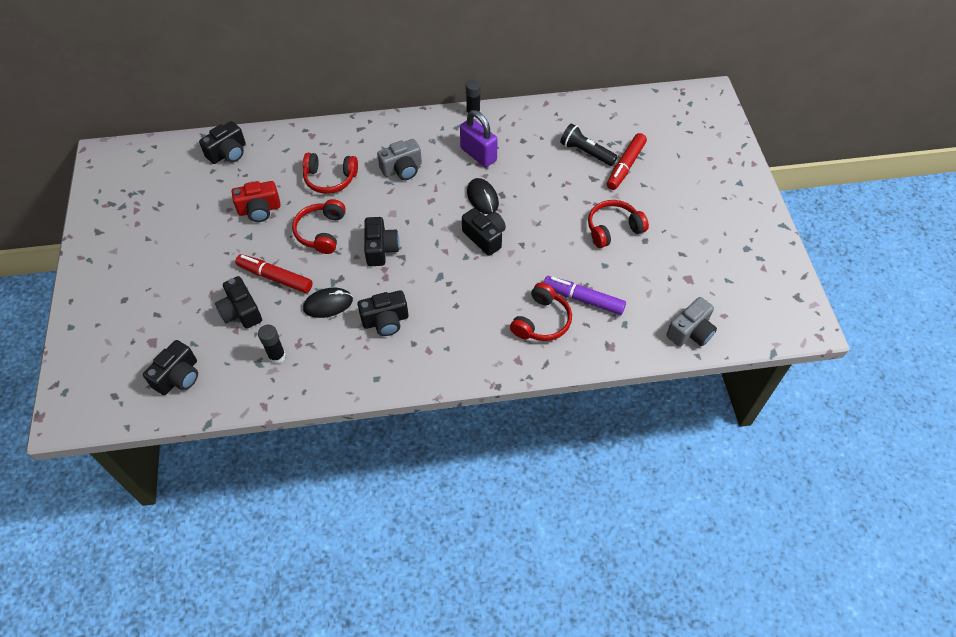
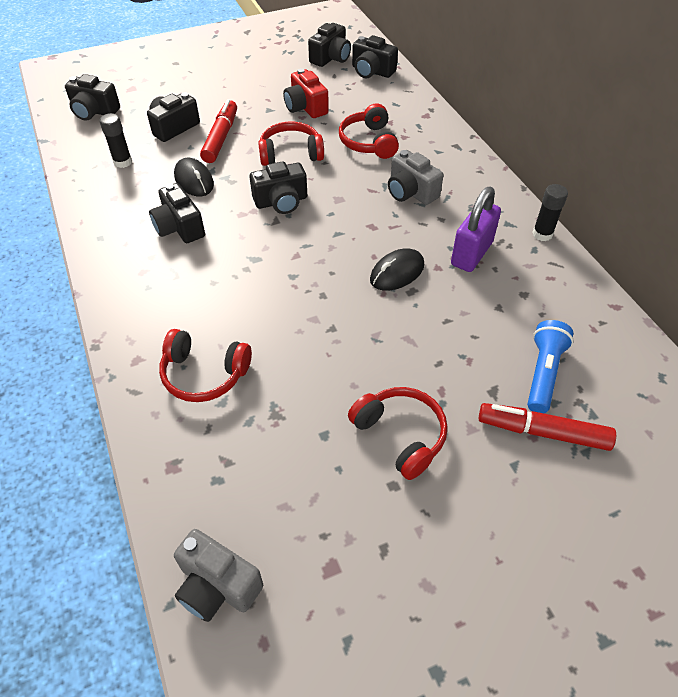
camera: 75 degrees right, 5 degrees down
(485, 237) = (330, 288): black camera -> black camera (331, 58)
(583, 299) = (252, 417): purple marker -> none
(586, 152) = (543, 373): black flashlight -> blue flashlight

